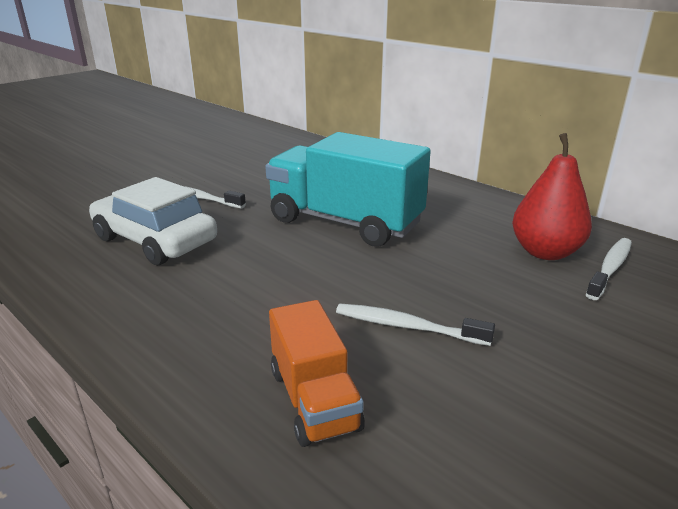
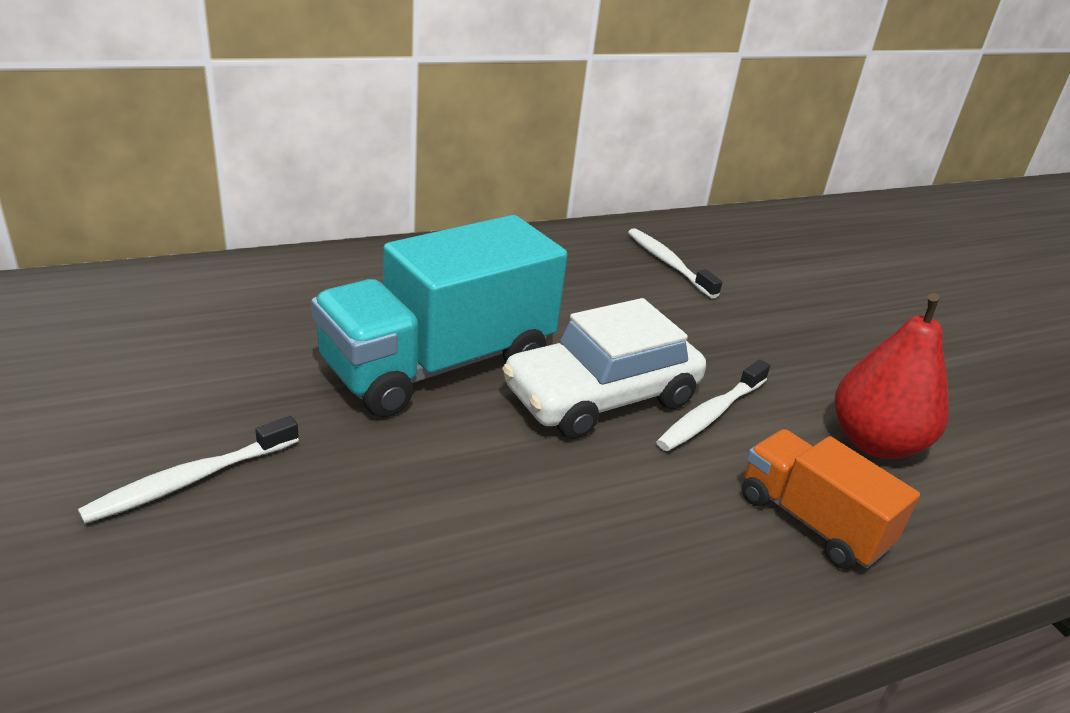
camera: 70 degrees left, 5 degrees up
(155, 240) = (326, 574): white car -> white car (601, 396)
(314, 399) = (811, 521): orange truck -> orange truck turned 135 degrees counterclockwise
(545, 252) = (617, 277): red pear -> red pear (875, 442)

